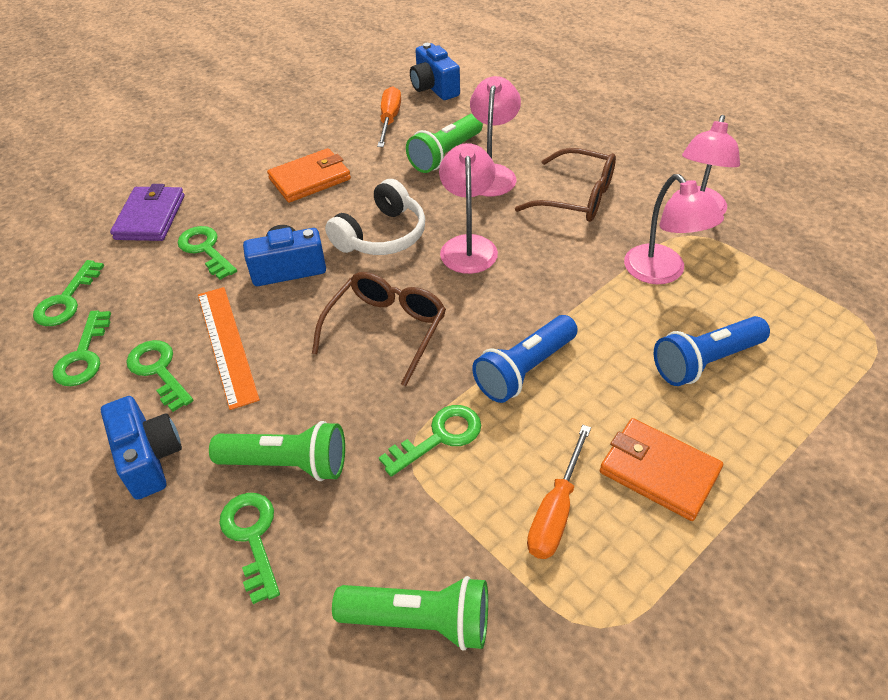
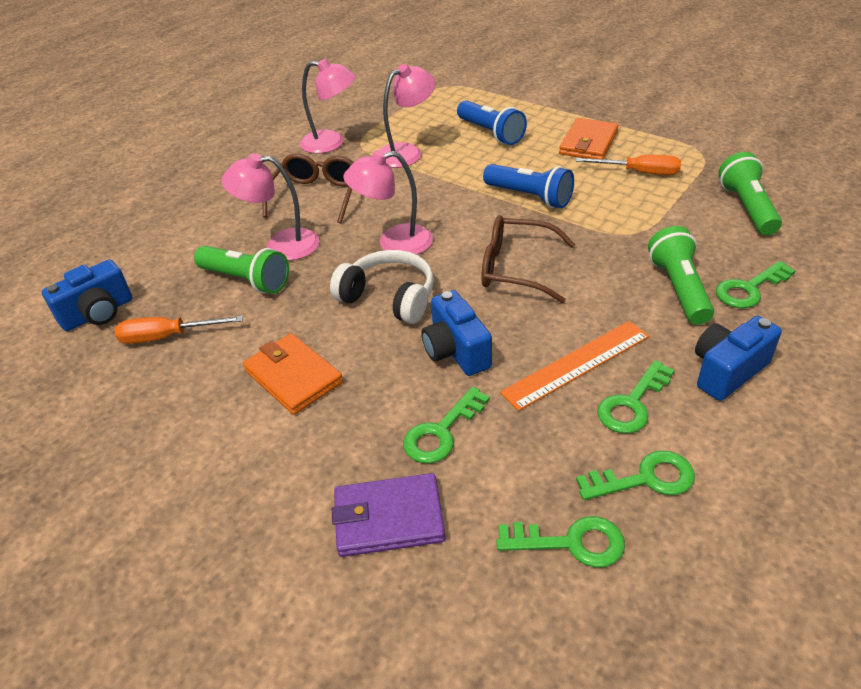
camera: 100 degrees left, 5 degrees down
(439, 437) = (611, 223): green key -> none

